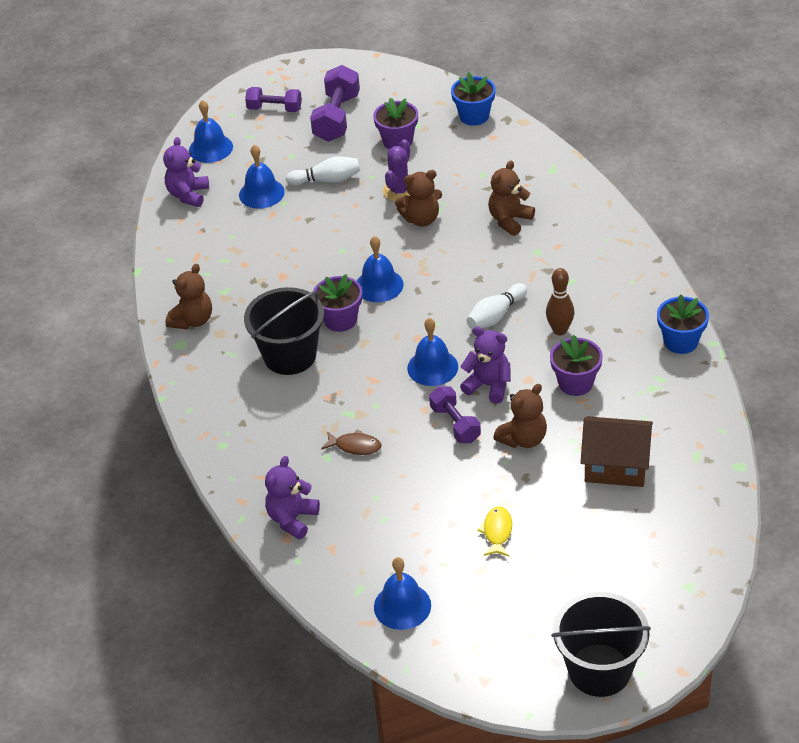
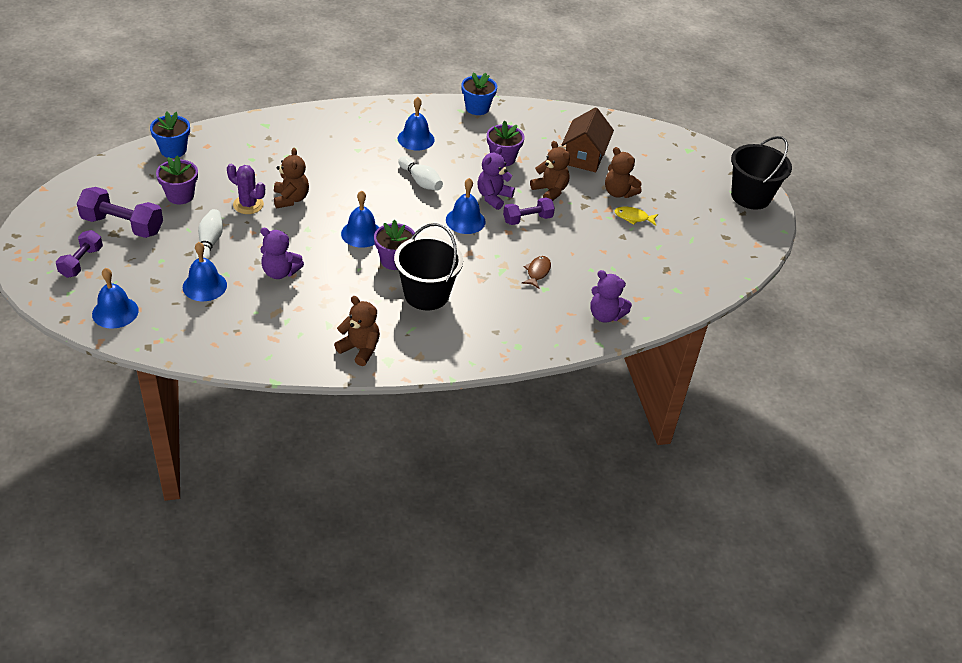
camera: 90 degrees left, 0 degrees up
(188, 195) = (179, 335): purple teddy bear -> purple teddy bear (280, 272)
(402, 606) = (693, 271): blue bell -> blue bell (416, 139)
(509, 220) = (315, 155): brown teddy bear -> brown teddy bear (619, 192)
(560, 330) = (447, 155): brown bowling pin -> none

